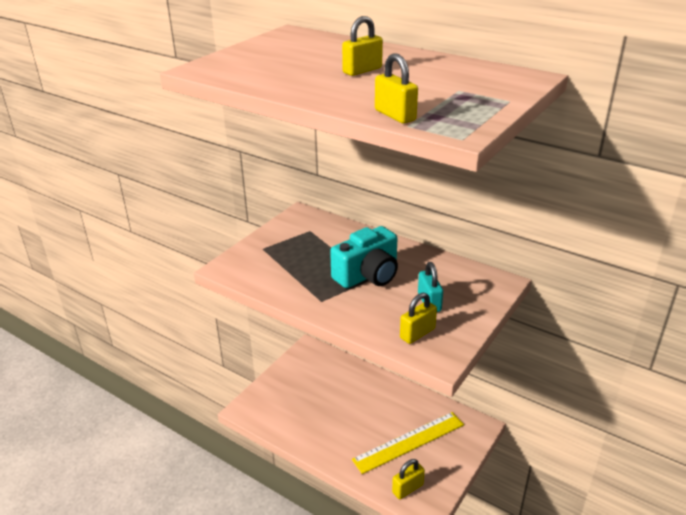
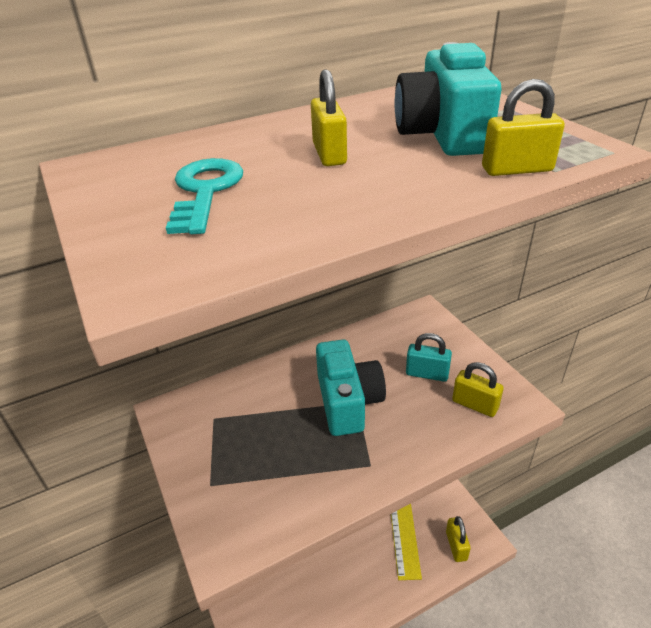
camera: 60 degrees left, 5 degrees up
(288, 58) = (205, 191): none -> turquoise key
(417, 333) = (475, 405): yellow padlock -> yellow padlock turned 45 degrees counterclockwise
(429, 90) = (443, 134): none -> turquoise camera

